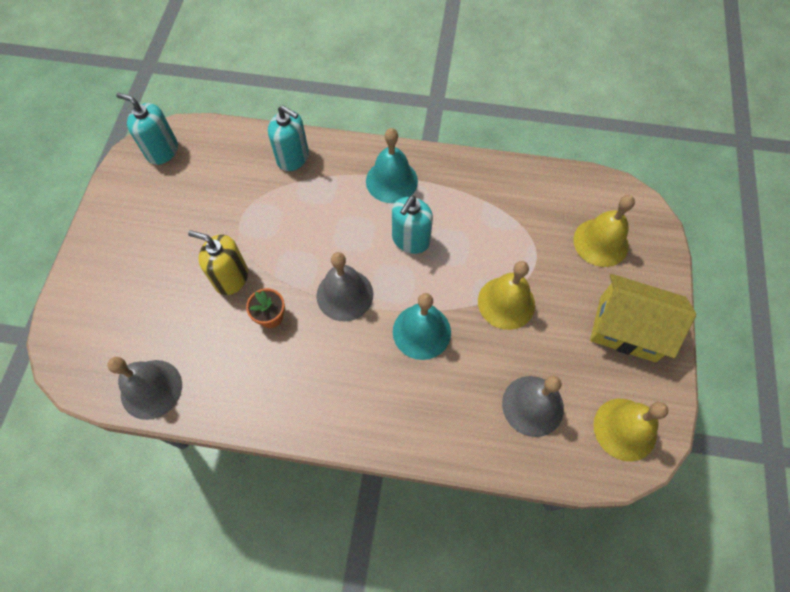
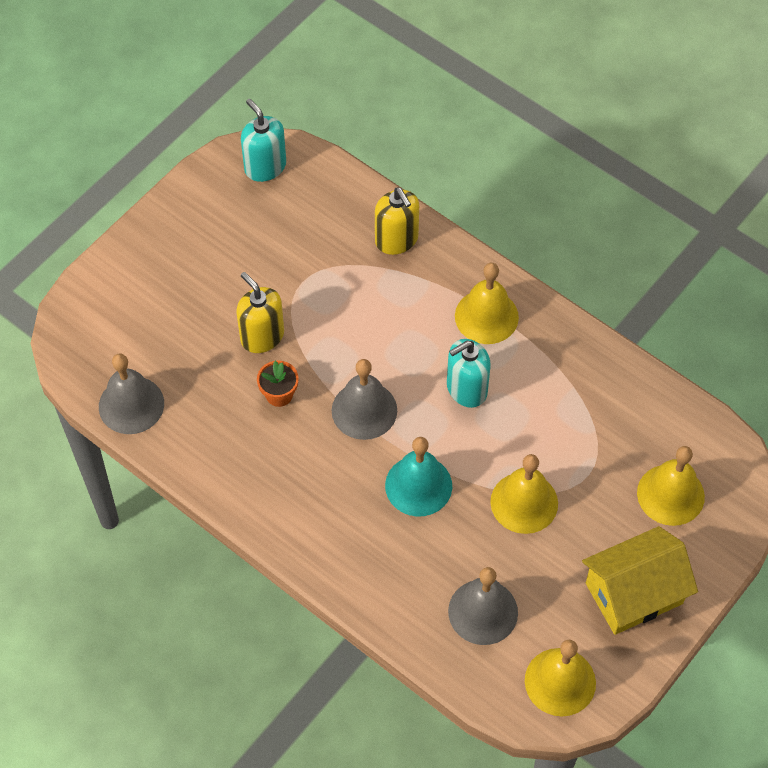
camera: 30 degrees right, 5 degrees down
(293, 157) = (396, 240): turquoise soap dispenser -> yellow soap dispenser
(391, 181) = (486, 316): turquoise bell -> yellow bell
(627, 328) = (634, 593): yellow house -> yellow house turned 75 degrees counterclockwise

